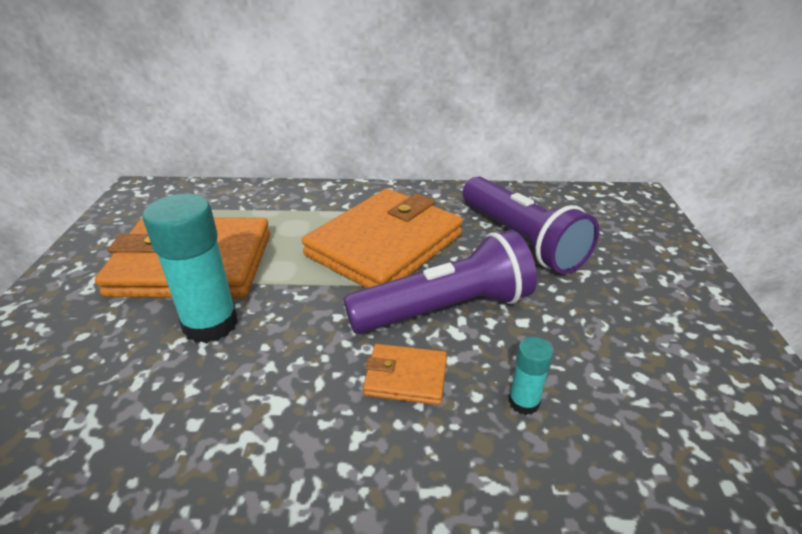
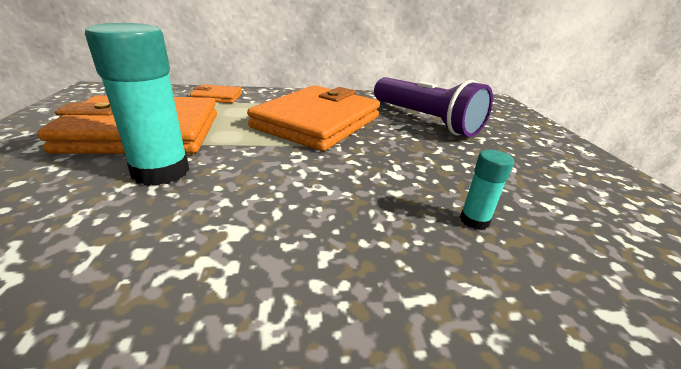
camera: 10 degrees left, 5 degrees down
(406, 377) = (360, 206): orange wallet -> orange wallet (217, 97)
(444, 309) = (380, 159): purple flashlight -> none

